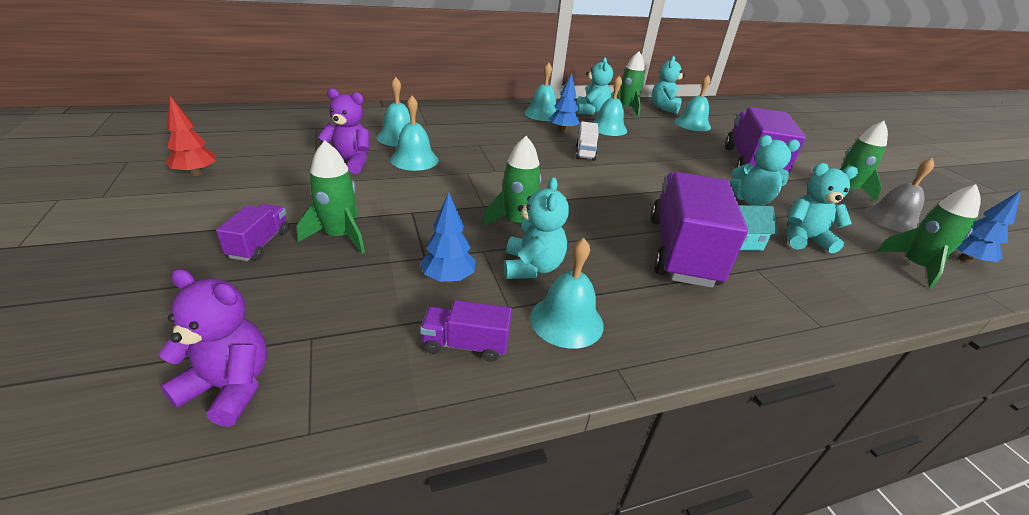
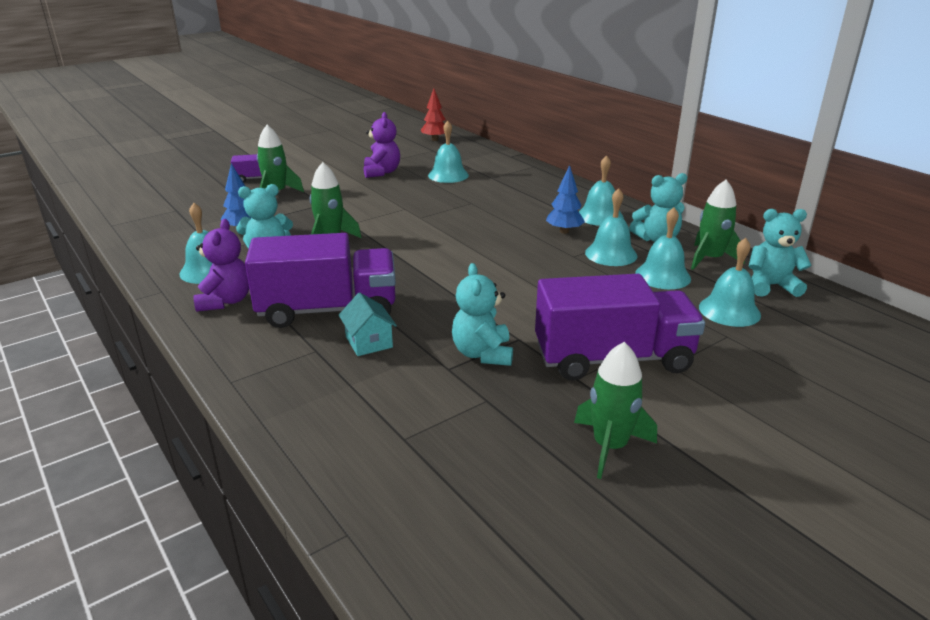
camera: 75 degrees right, 5 degrees down
(196, 173) = (328, 145): red tree -> red tree (434, 139)
(229, 387) = (139, 204): purple teddy bear -> purple teddy bear (225, 301)
(414, 160) = (410, 188): turquoise bell -> turquoise bell (663, 276)
(465, 345) = (177, 245): purple truck -> none
(585, 152) = (513, 249): white truck -> none
(804, 239) = (403, 387): turquoise teddy bear -> none
(892, 219) = (534, 484): grey bell -> none
(915, 267) = (385, 476): green rocket -> none
(964, 260) = (439, 541): blue tree -> none

